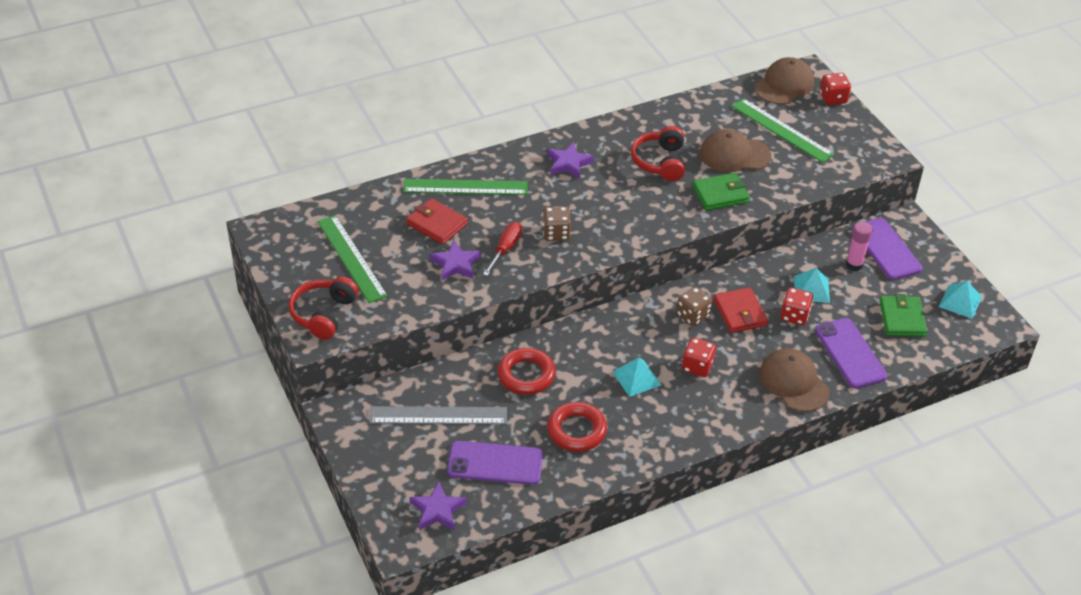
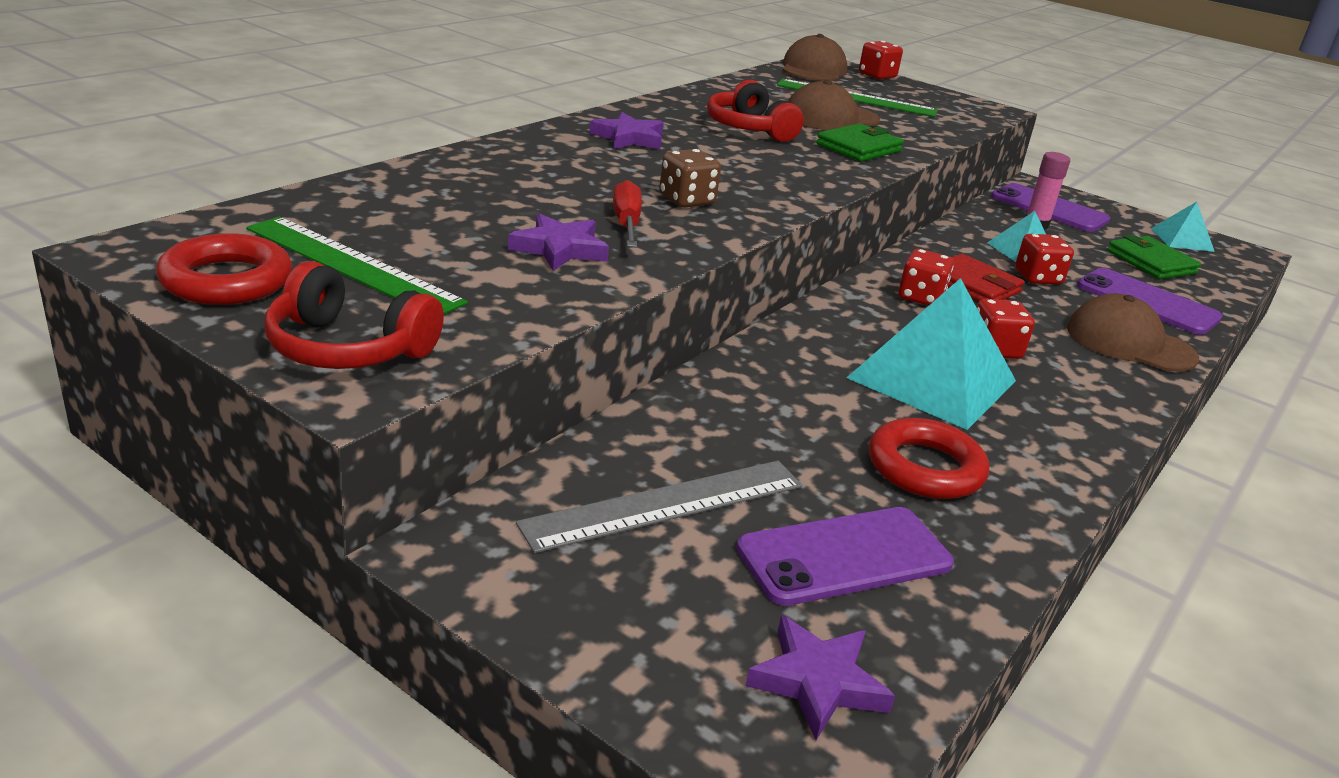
camera: 30 degrees left, 15 degrees down
(324, 314) = (348, 348): red headphones -> red headphones turned 60 degrees counterclockwise
(437, 224) = (482, 210): red wallet -> none
(465, 187) = (494, 170): green ruler -> none
(526, 375) = (764, 410): red ring -> red ring (227, 280)
(636, 378) = (932, 379): turquoise pyramid -> turquoise pyramid, size x1.96
(693, 316) = (920, 297): brown dice -> red dice

